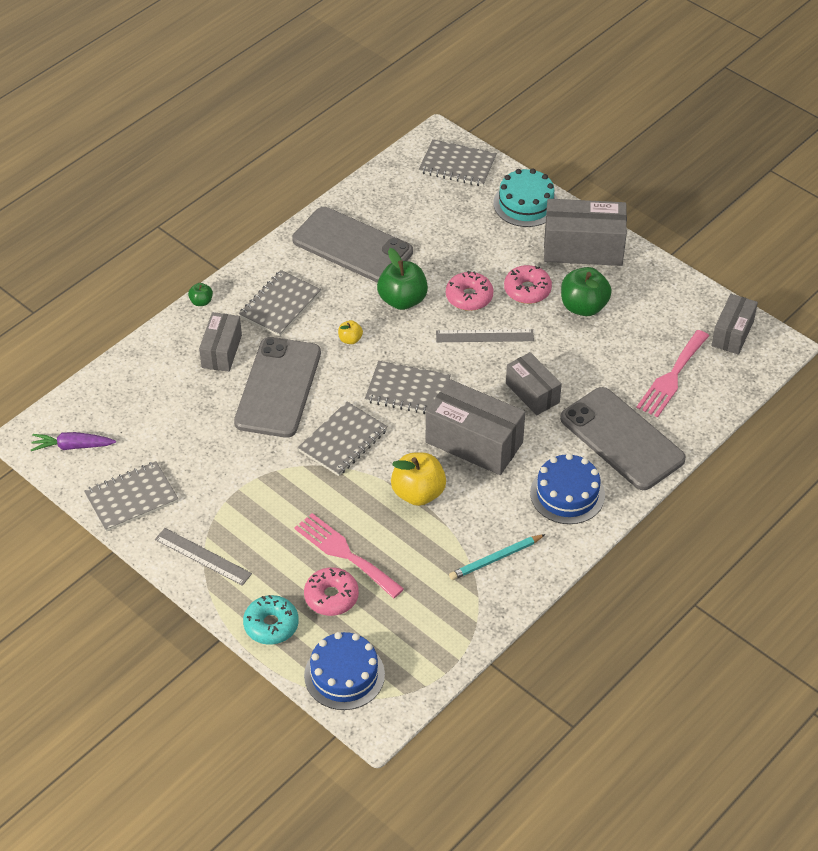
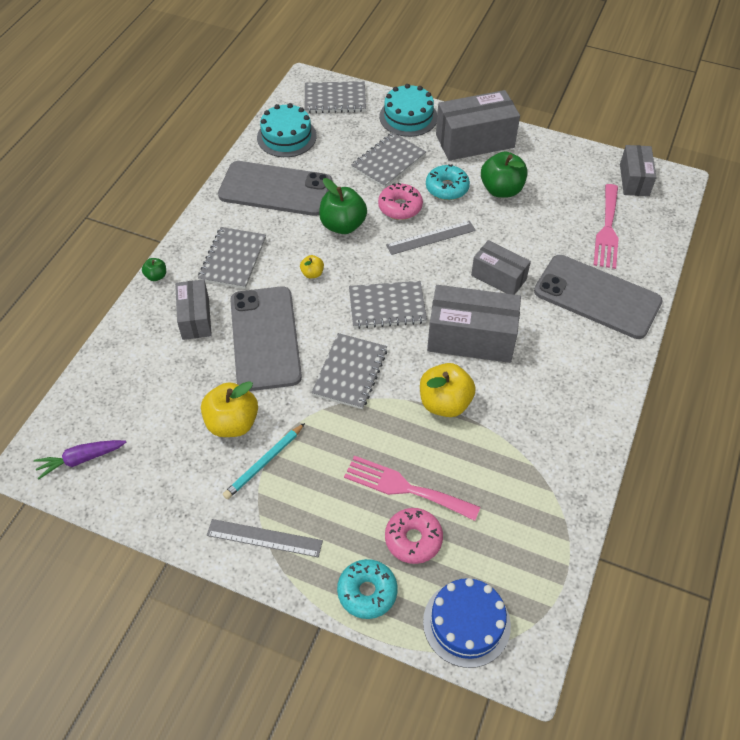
camera: 20 degrees left, 5 degrees up
(131, 498) = (164, 497): grey notebook -> grey notebook (388, 162)
(216, 454) = (232, 423): none -> yellow apple
(388, 193) = (286, 137): none -> turquoise cake
(495, 559) = (548, 446): turquoise pencil -> turquoise pencil (264, 462)
(527, 290) = (447, 188): pink donut -> turquoise donut
(567, 494) = (578, 362): blue cake -> none

